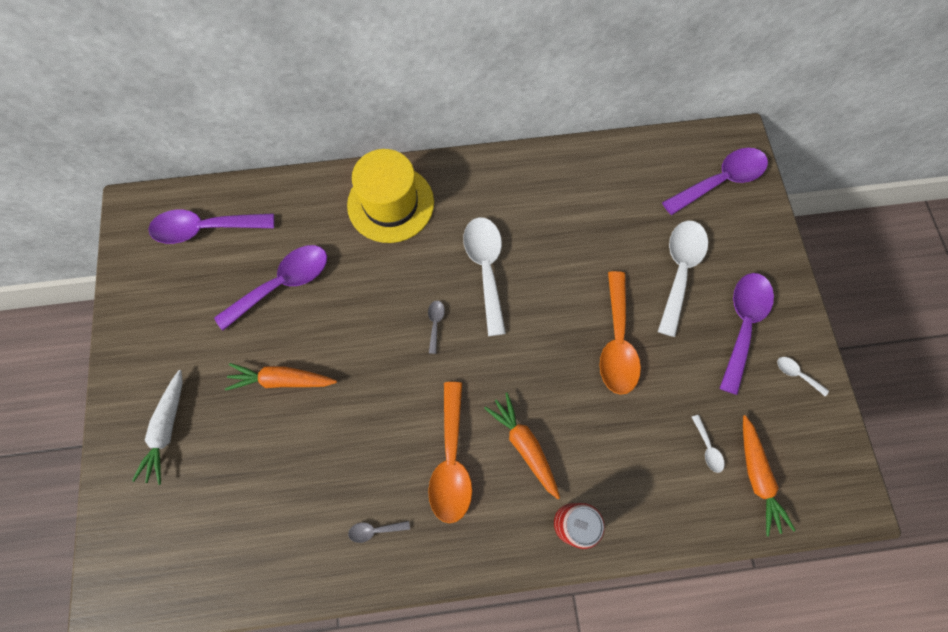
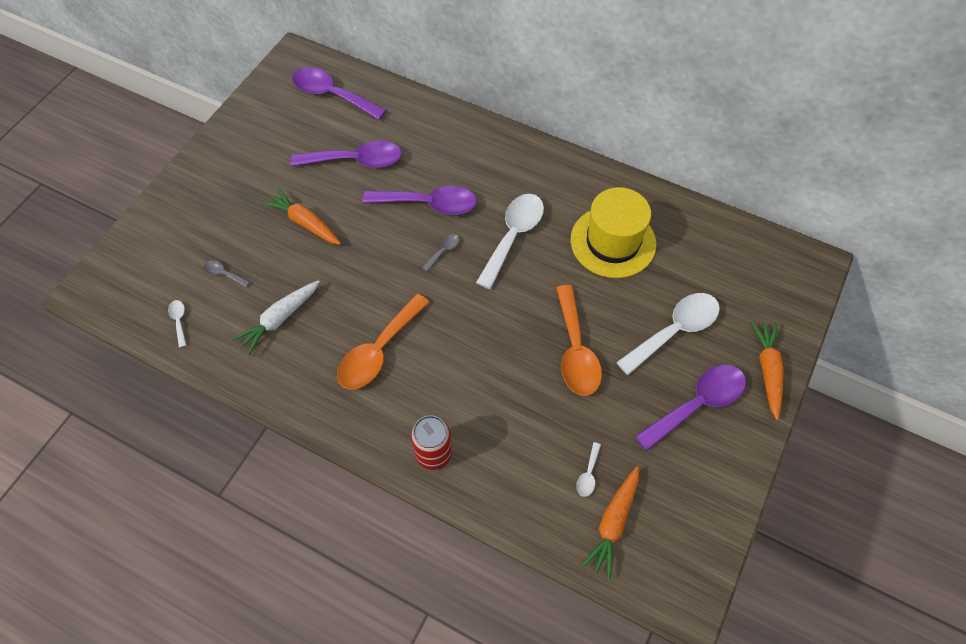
camera: 35 degrees right, 10 degrees down
(167, 429) = (206, 207): white carrot -> white carrot (279, 319)
(374, 530) = (288, 360): grey spoon -> grey spoon (224, 274)
(390, 204) = (477, 151): yellow hat -> yellow hat (613, 242)
(524, 445) = (441, 376): orange carrot -> orange carrot (767, 371)
(616, 343) = (575, 351): orange spoon -> orange spoon turned 45 degrees counterclockwise
(720, 181) = (770, 285): purple spoon -> purple spoon (429, 204)
(796, 374) = (715, 471): white spoon -> white spoon (179, 321)

